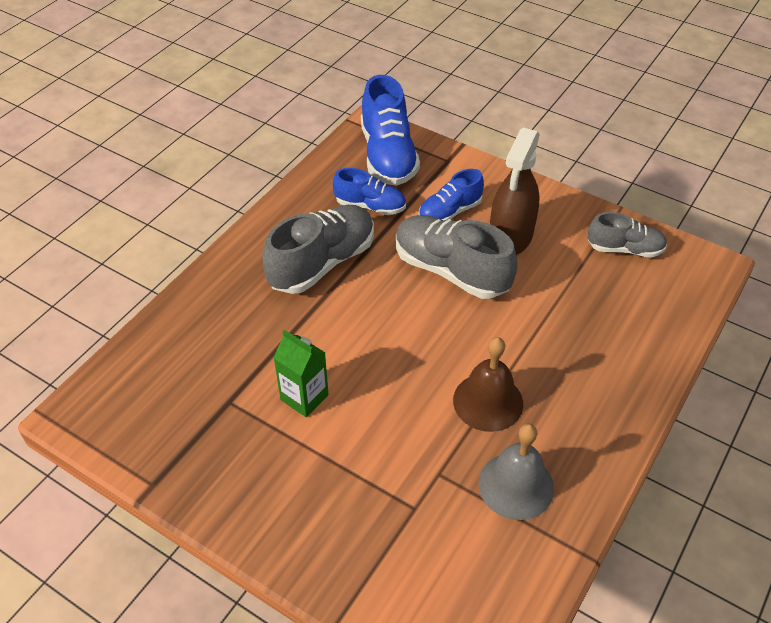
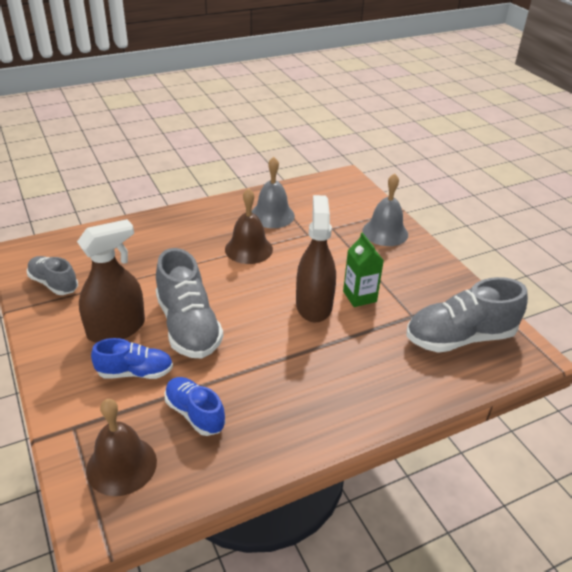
camera: 150 degrees left, 10 degrees down
(322, 263) = (281, 380): grey shoe -> grey shoe (459, 338)
(333, 543) = (385, 232): none -> grey bell
(348, 358) = (314, 305): none -> brown spray bottle
(388, 156) = (121, 465): blue shoe -> brown bell

